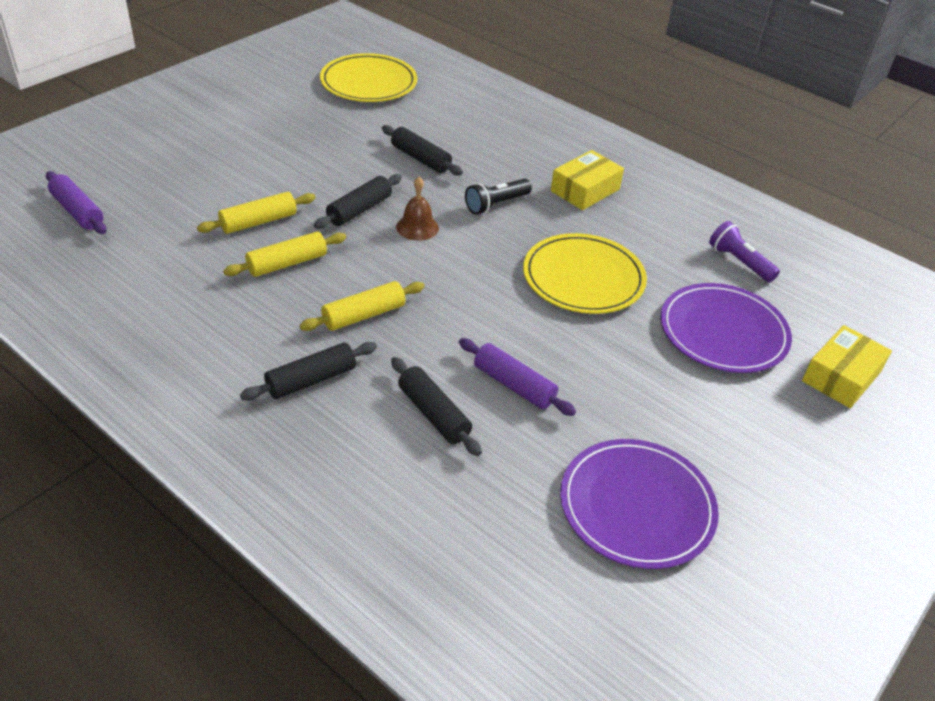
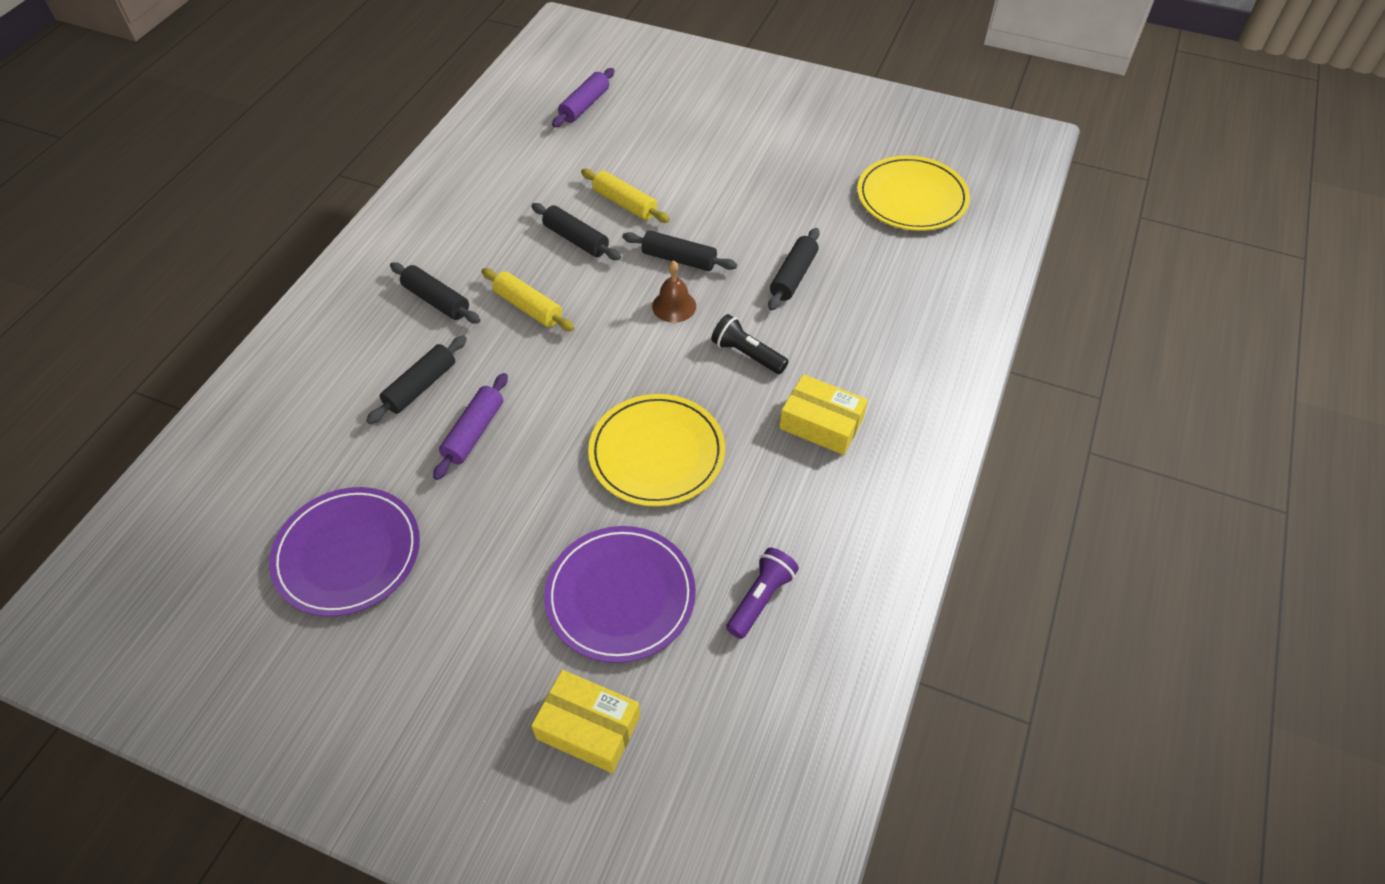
camera: 75 degrees right, 10 degrees up
(287, 263) = (576, 239): yellow rolling pin -> black rolling pin

